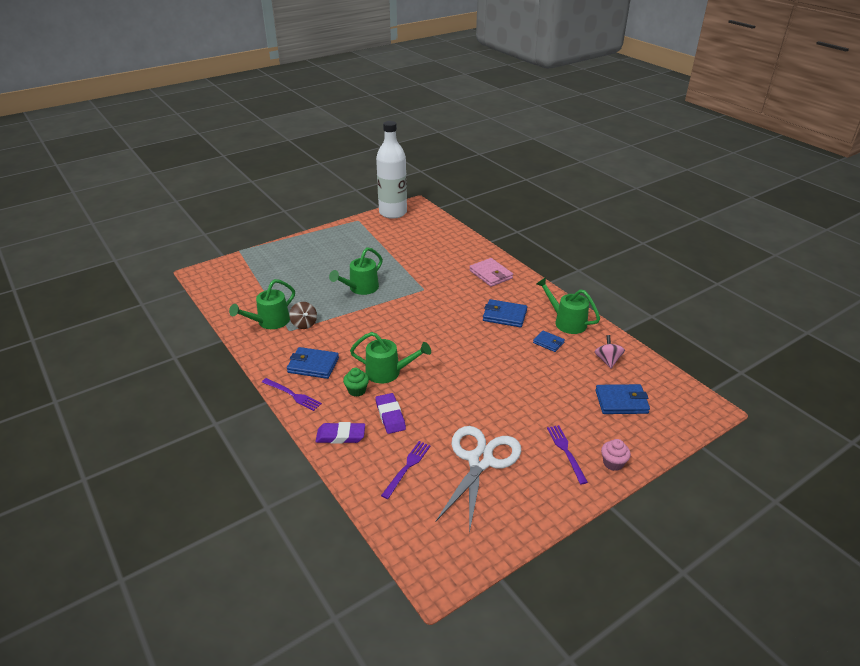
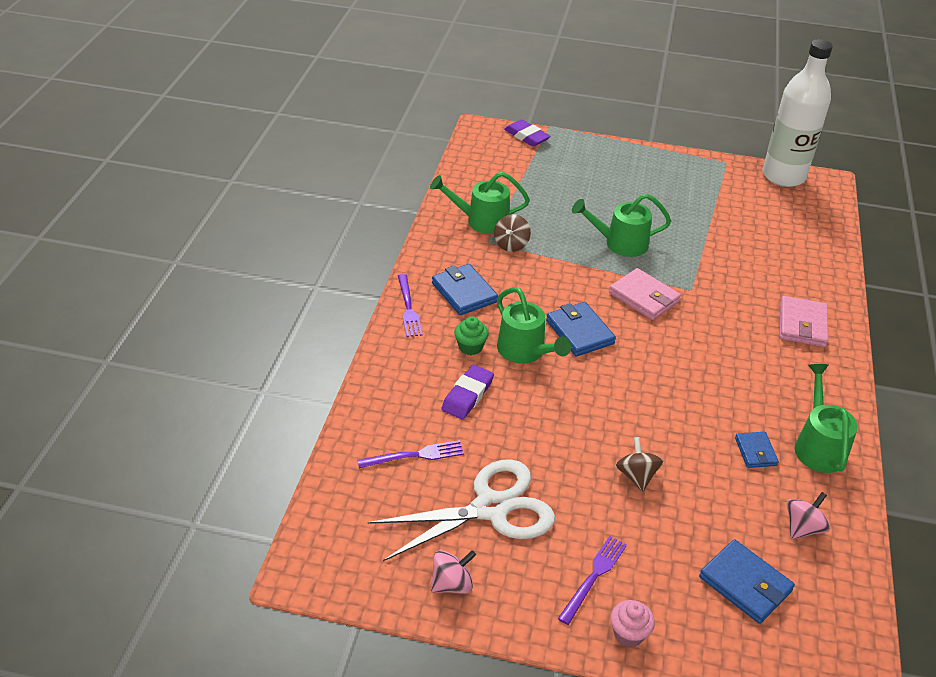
camera: 45 degrees right, 5 degrees up
(340, 436) = (398, 378): purple eraser -> purple eraser (526, 136)
(408, 307) = (644, 297): none -> pink wallet
(504, 316) = (746, 383): blue wallet -> blue wallet (579, 332)
(515, 513) = (452, 584): none -> pink spinning top
(519, 391) = (636, 476): none -> brown spinning top

